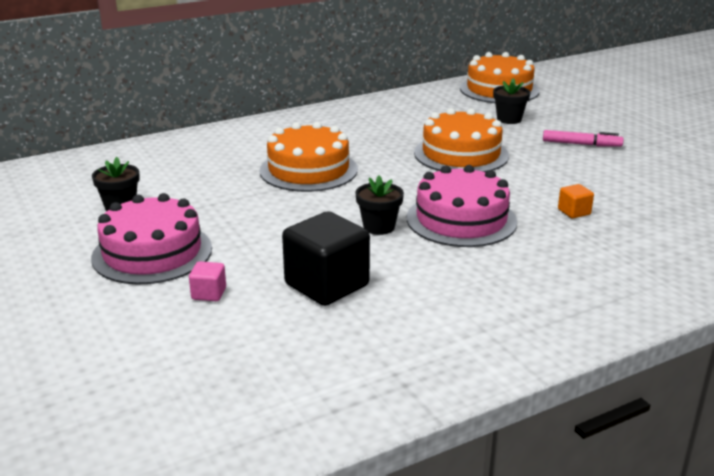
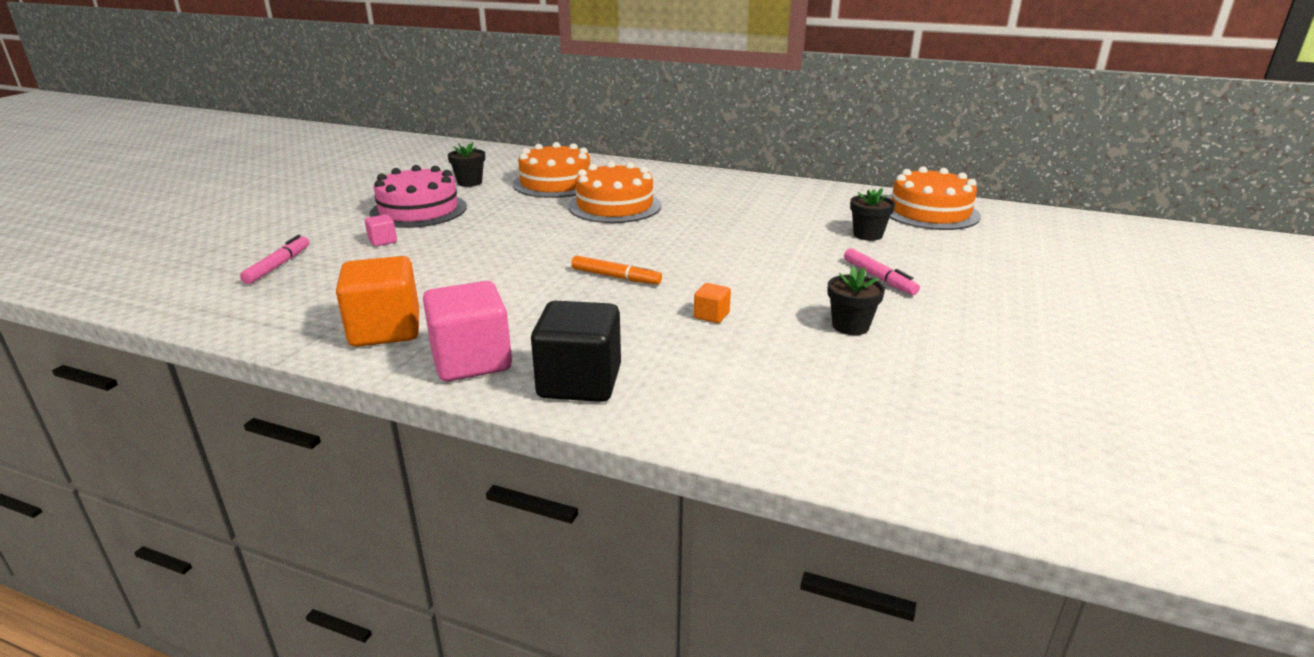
camera: 50 degrees right, 0 degrees up
(180, 369) = (278, 266): none -> pink marker
(327, 285) = (437, 268): black cube -> black cube (579, 382)
(379, 227) = (555, 255): black flower pot -> black flower pot (850, 326)
(436, 347) = (385, 330): none -> orange cube
(461, 154) = (747, 240): orange cake -> orange cake (555, 183)
(461, 219) = (616, 277): pink cake -> orange marker
(546, 323) = (471, 361): none -> pink cube

